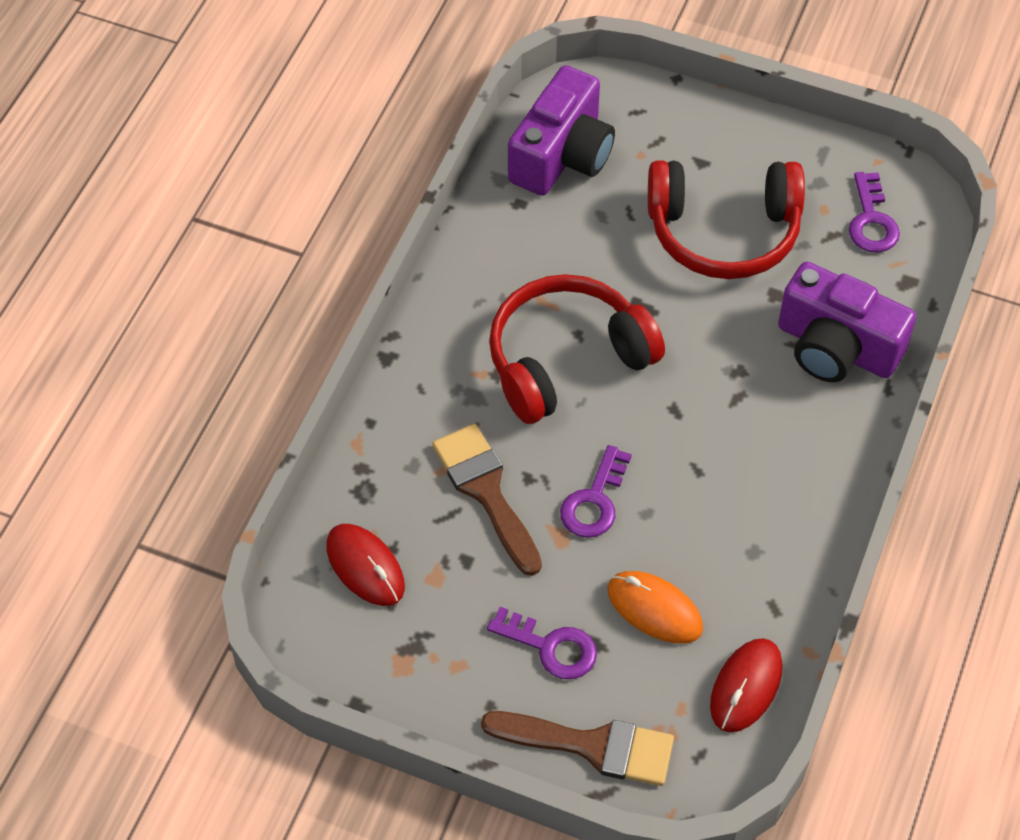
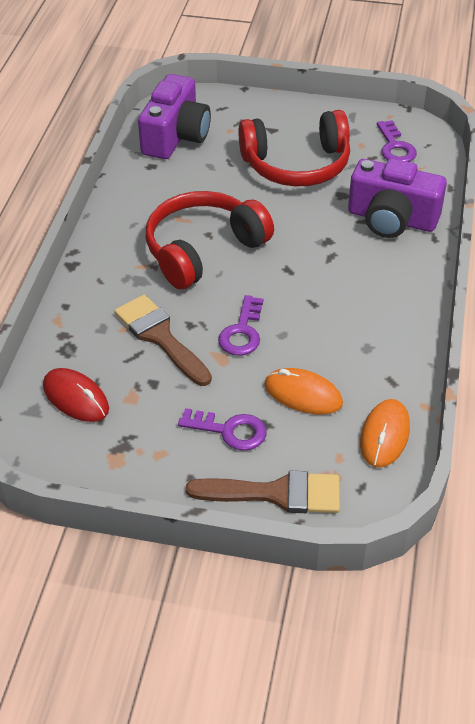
camera: 10 degrees left, 10 degrees down
(746, 687) = (384, 435): red mouse -> orange mouse

